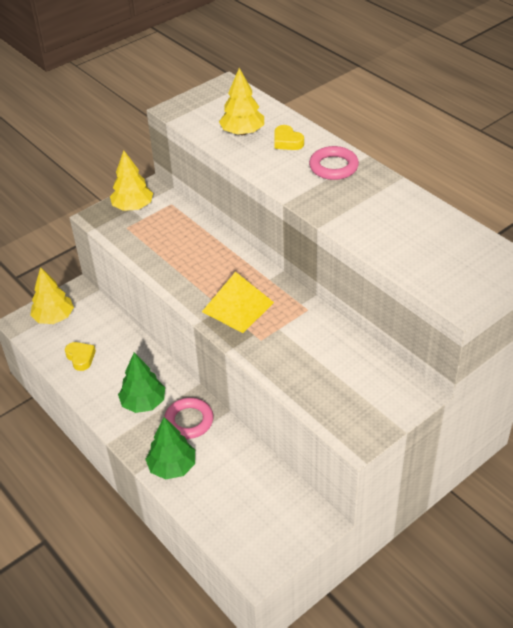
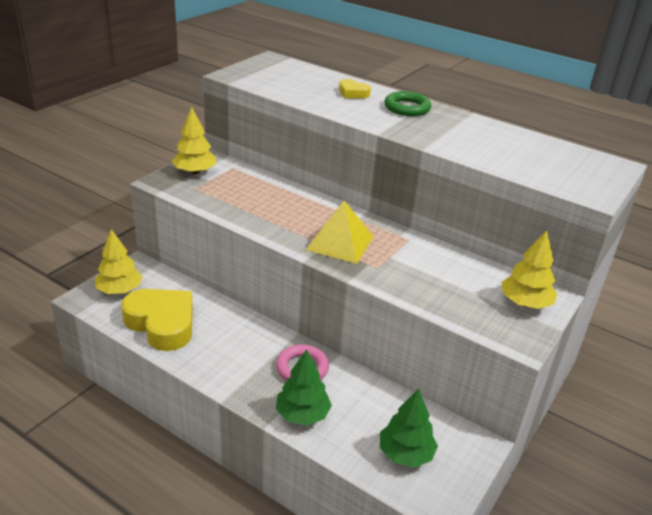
camera: 20 degrees left, 10 degrees down
(80, 358) = (162, 323): yellow heart -> yellow heart, size x2.20
(143, 403) = (246, 357): green tree -> green tree (405, 454)
(242, 132) = (307, 88): yellow tree -> yellow tree (525, 303)
(333, 167) = (407, 108): pink ring -> green ring

